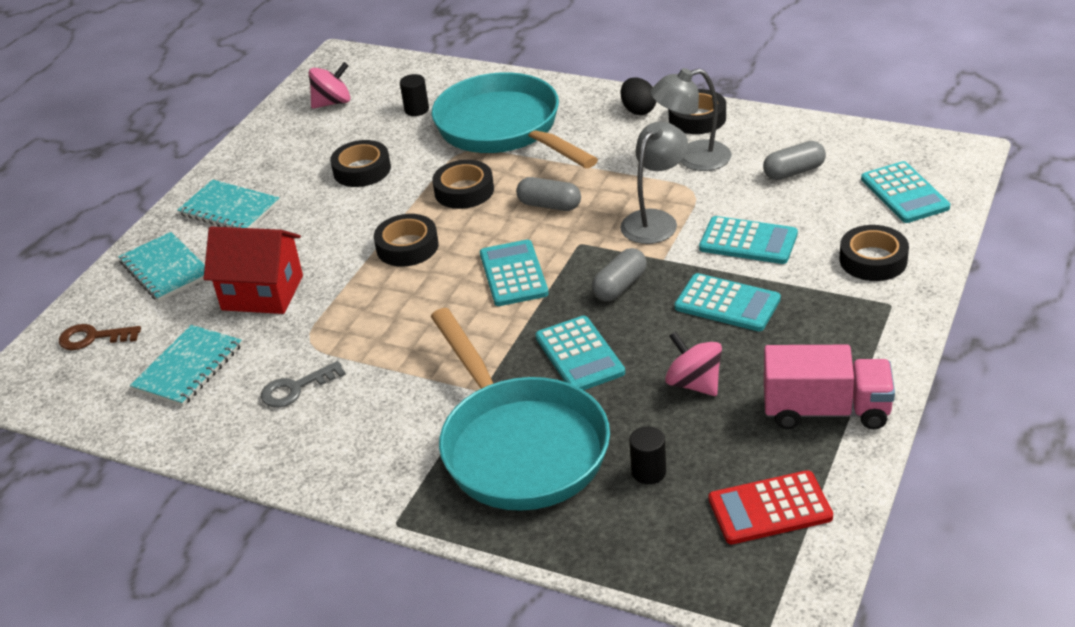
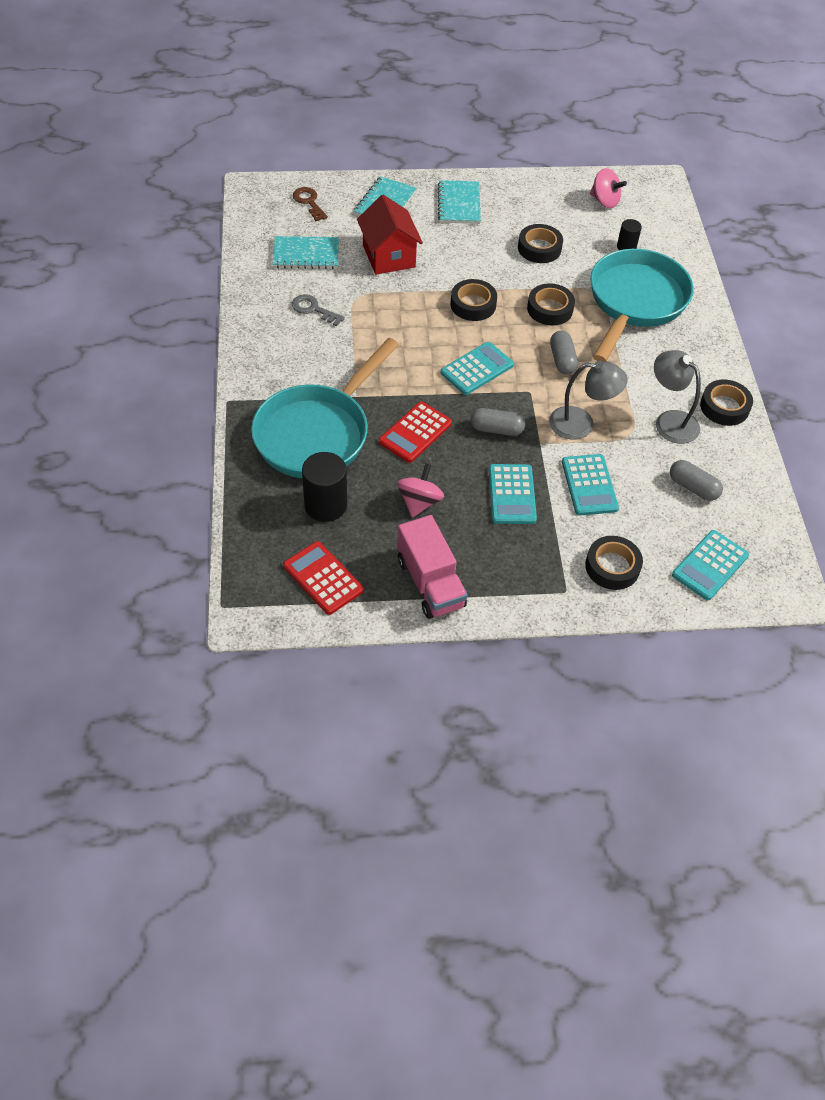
camera: 55 degrees right, 15 degrees up
(579, 355) = (415, 433): turquoise calculator -> red calculator
(638, 110) = (711, 369): black egg -> none
(648, 472) = (325, 505): black cylinder -> black cylinder, size x1.78

